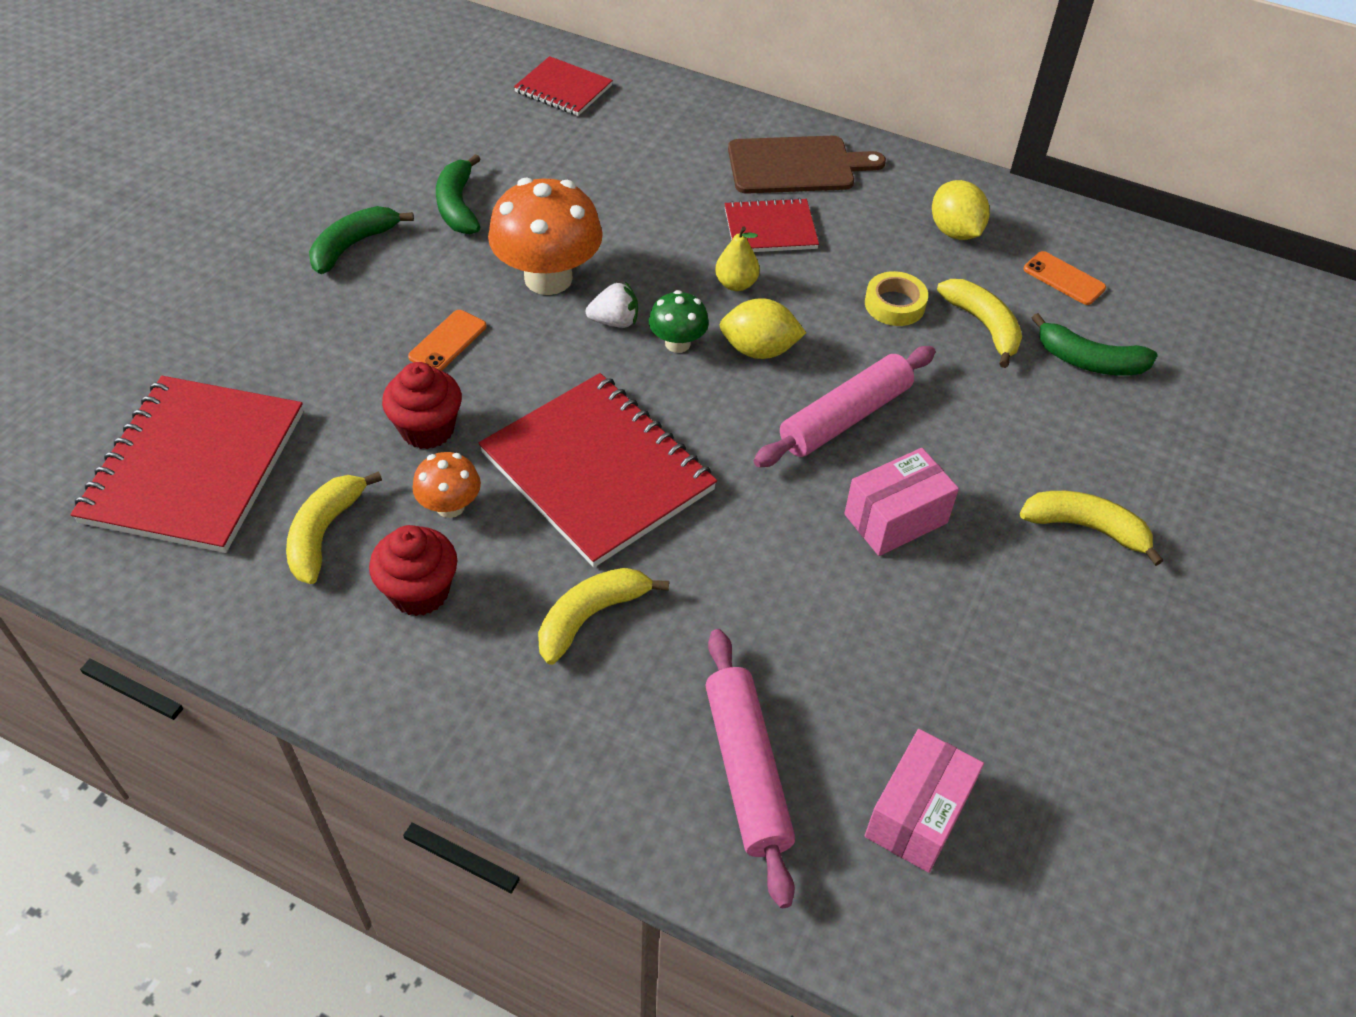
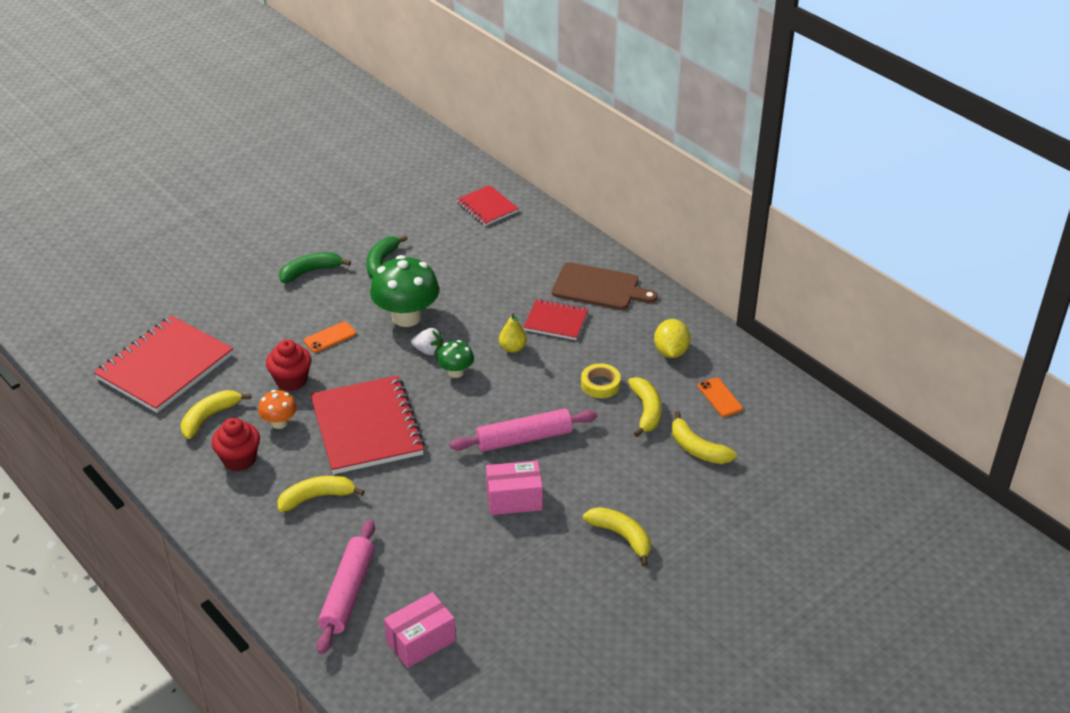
camera: 25 degrees right, 10 degrees down
(548, 278) = (406, 317): orange mushroom -> green mushroom
(759, 350) = (500, 388): yellow lemon -> none
(1089, 361) = (697, 449): green banana -> yellow banana

